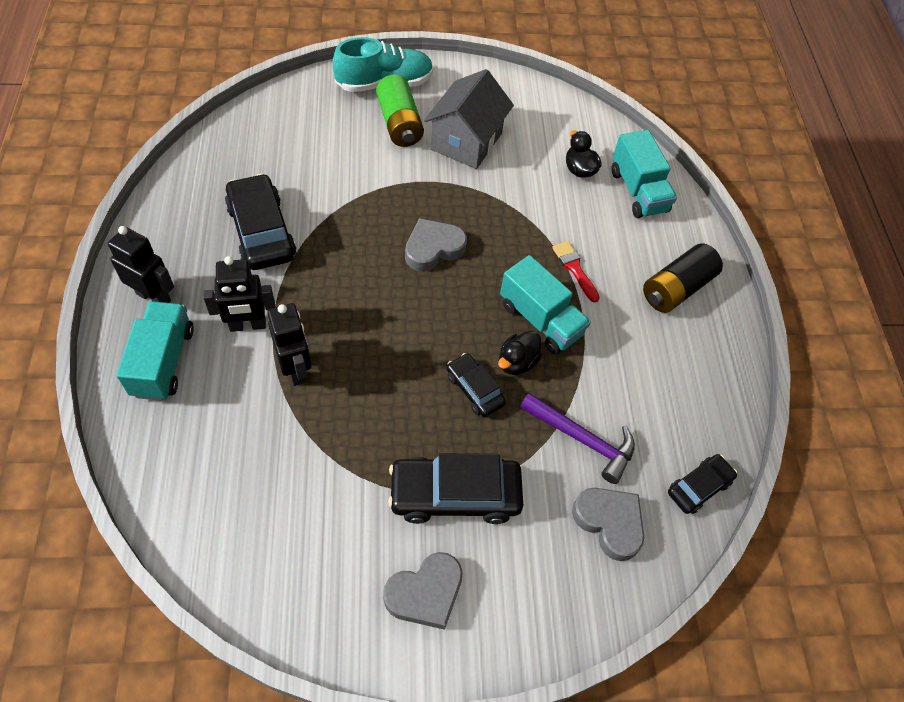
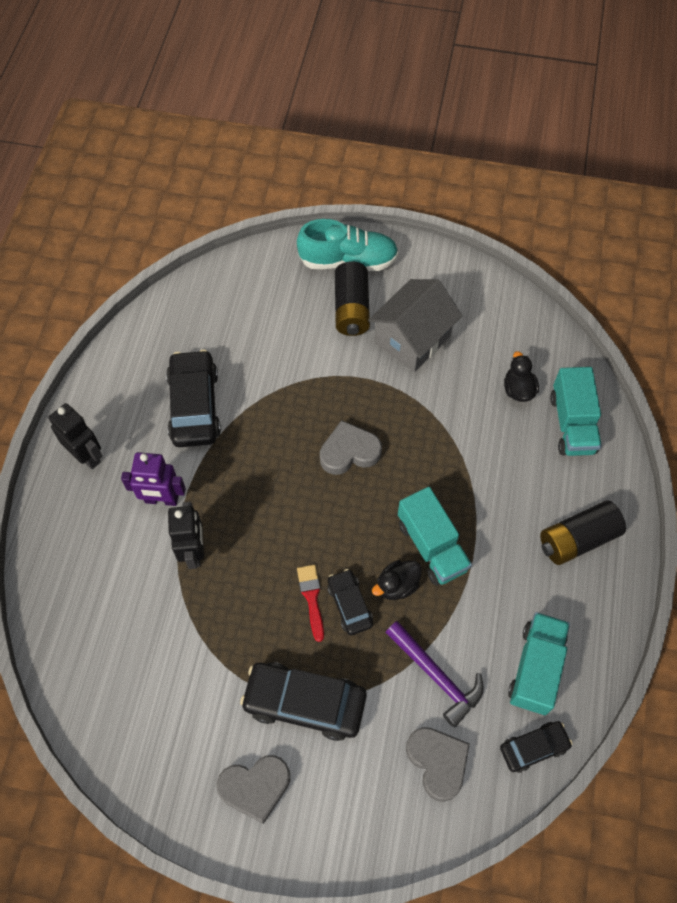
camera: 20 degrees right, 5 degrees up
(163, 362) = (82, 521): turquoise truck -> turquoise truck (535, 668)
(247, 325) = (161, 499): black robot -> purple robot
(399, 123) = (351, 309): green battery -> black battery
(574, 269) = (481, 498): red brush -> red brush (311, 598)

